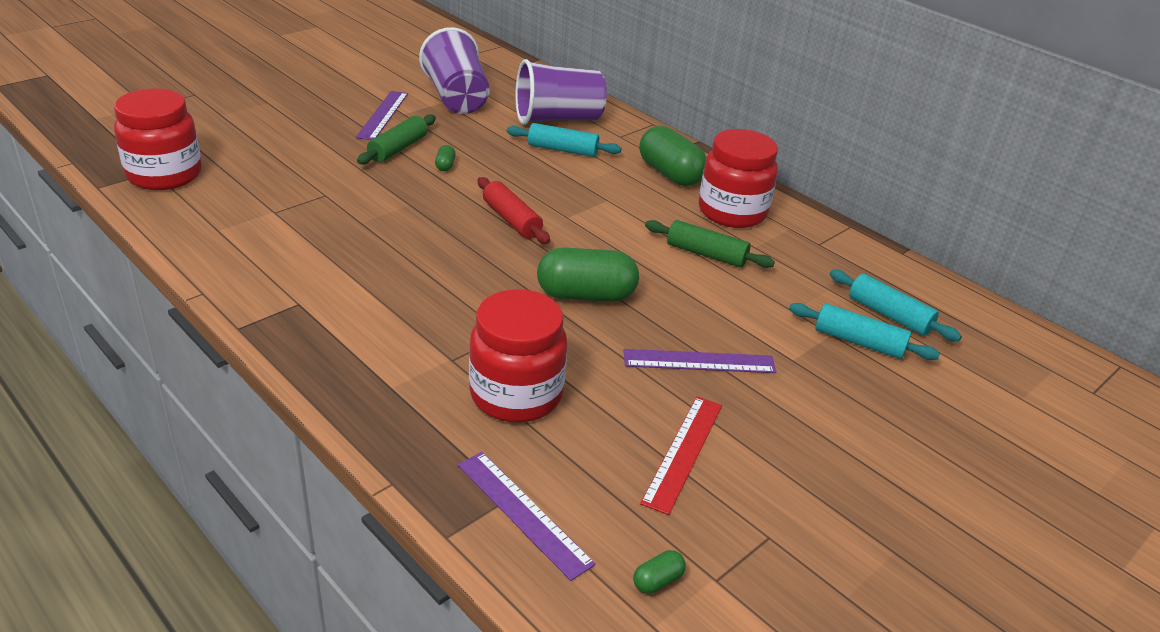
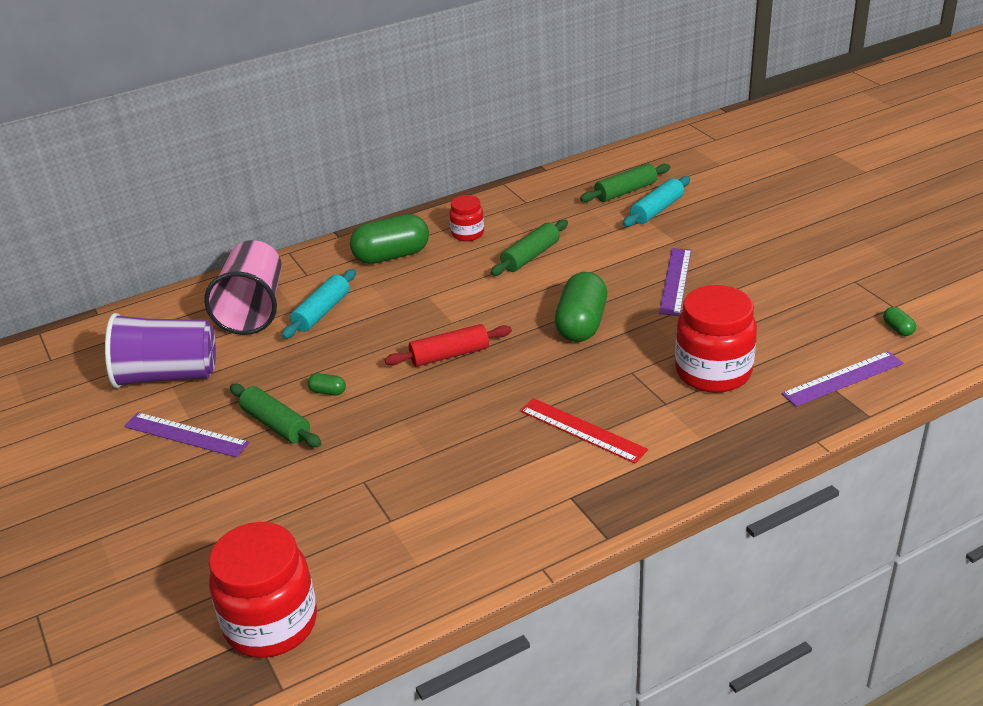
camera: 70 degrees left, 0 degrees up
(558, 119) = (253, 309): purple cup -> pink cup
(683, 452) = (777, 302): red ruler -> red ruler (582, 430)
(732, 212) = (467, 234): red jar -> red jar, size x0.53
(889, 315) = (625, 191): turquoise rolling pin -> green rolling pin

